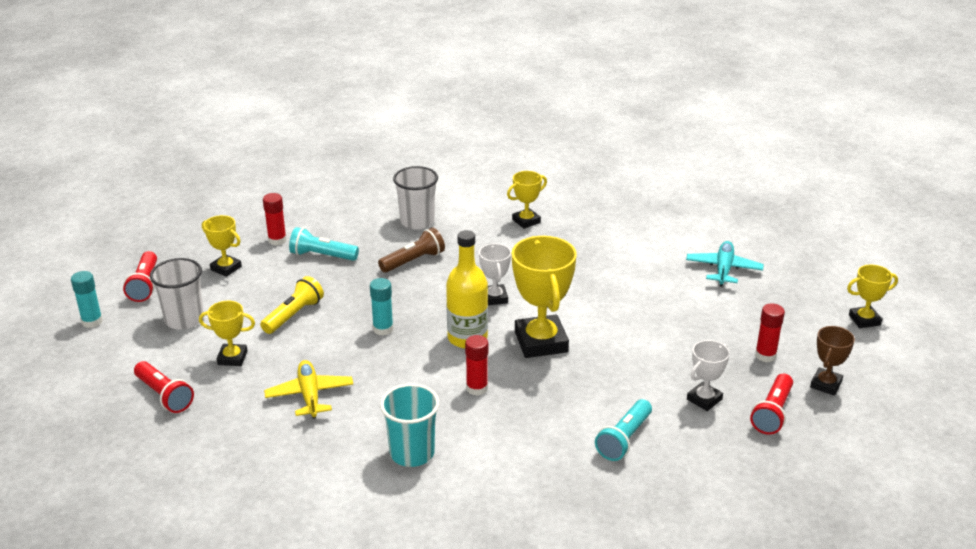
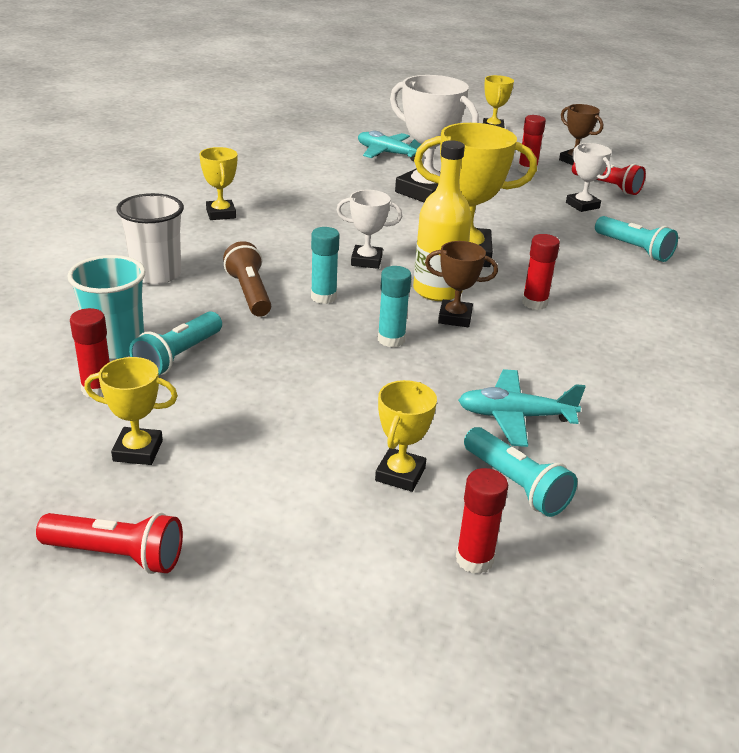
camera: 75 degrees left, 0 degrees up
(92, 321) = (197, 644): turquoise glue stick -> turquoise glue stick (323, 297)
(164, 395) = (474, 559): red flashlight -> red glue stick
(184, 319) = (264, 515): white cup -> none
(226, 268) = (138, 451): yellow trophy -> yellow trophy turned 45 degrees clockwise
(235, 404) = (516, 485): none -> turquoise flashlight
(293, 315) = (318, 403): yellow flashlight -> none
(310, 395) = (515, 416): yellow plane -> turquoise plane
(412, 453) = (643, 362): turquoise cup -> turquoise cup (116, 346)
(430, 352) = (455, 318): none -> brown trophy
(651, 304) = (425, 192): none -> white trophy

